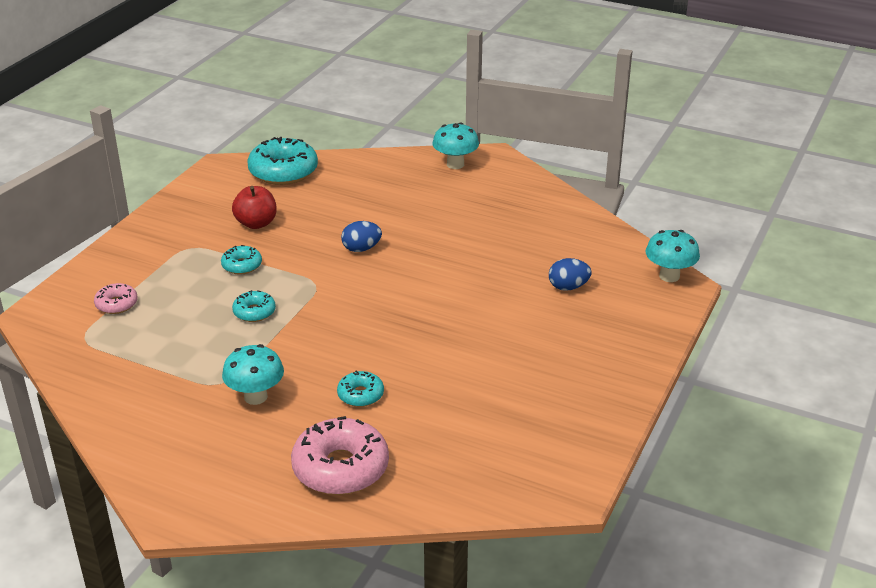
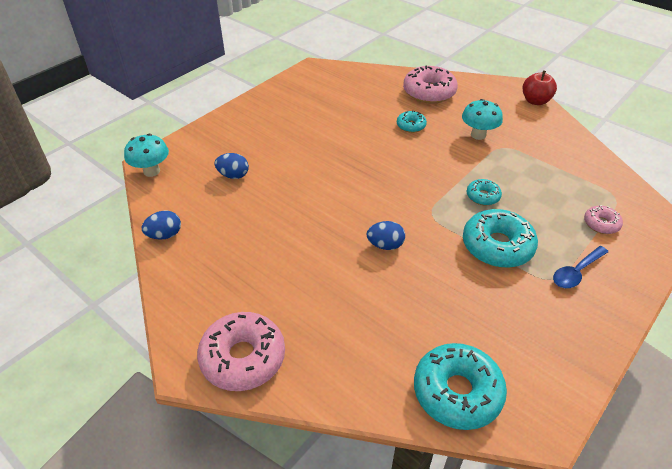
camera: 165 degrees left, 10 degrees up
(162, 256) = (576, 272): none -> blue spoon
(242, 265) = (497, 246): turquoise donut -> turquoise donut, size x1.93
(256, 223) = (487, 300): red apple -> red apple (535, 101)
(455, 164) = (243, 358): turquoise mushroom -> pink donut
(591, 223) = (165, 235): none -> blue egg

